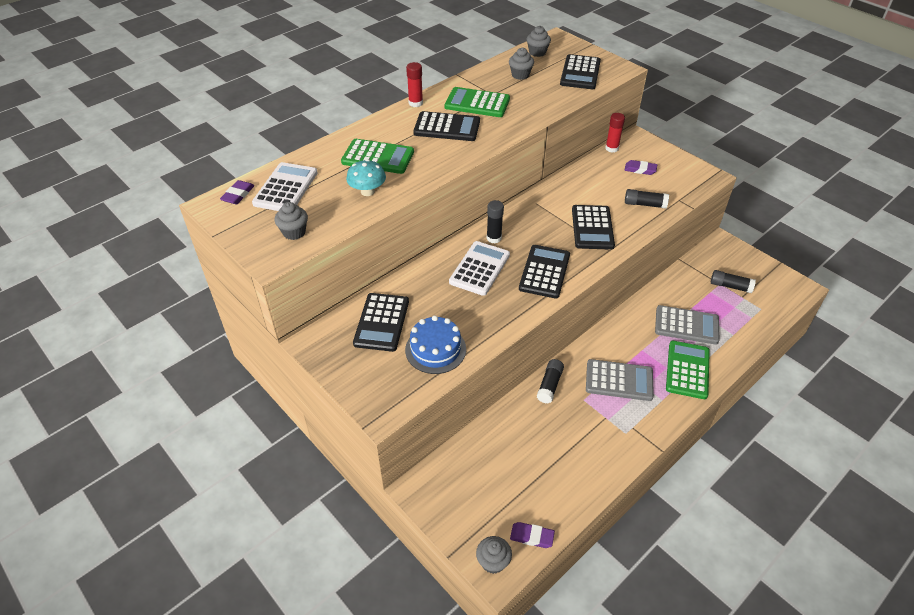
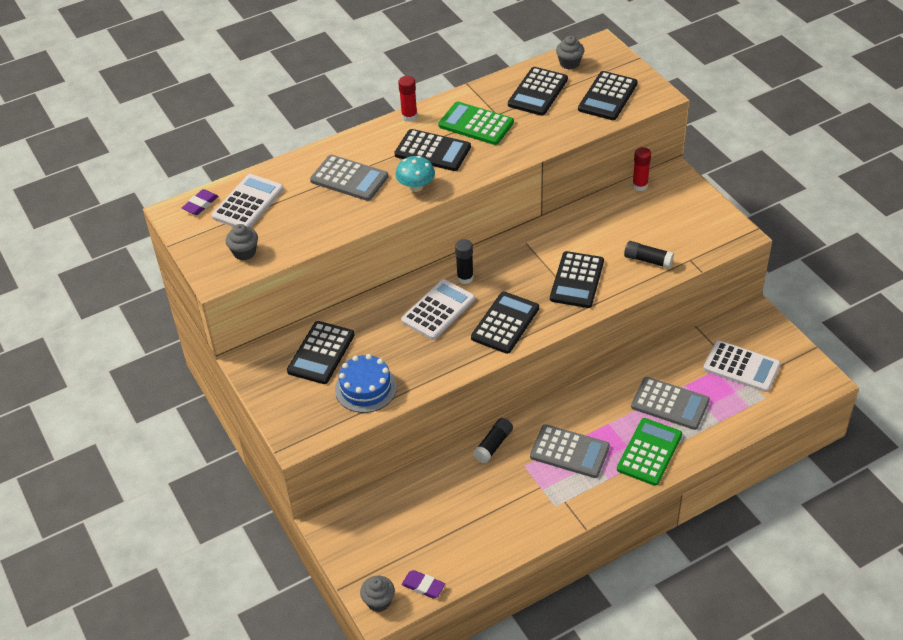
camera: 15 degrees right, 0 degrees up
(367, 191) = (327, 217): turquoise mushroom -> turquoise mushroom (416, 187)
(378, 157) = (349, 178): green calculator -> grey calculator
(520, 75) = (538, 92): grey cupcake -> black calculator
(640, 169) = (661, 217): purple eraser -> none
(730, 286) = (741, 367): black glue stick -> white calculator

